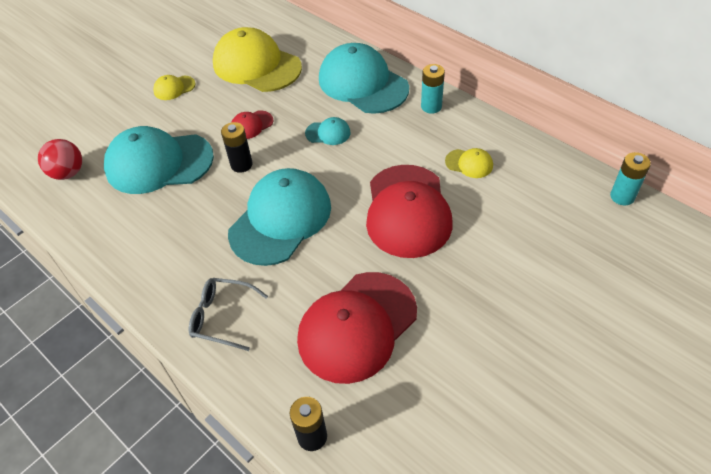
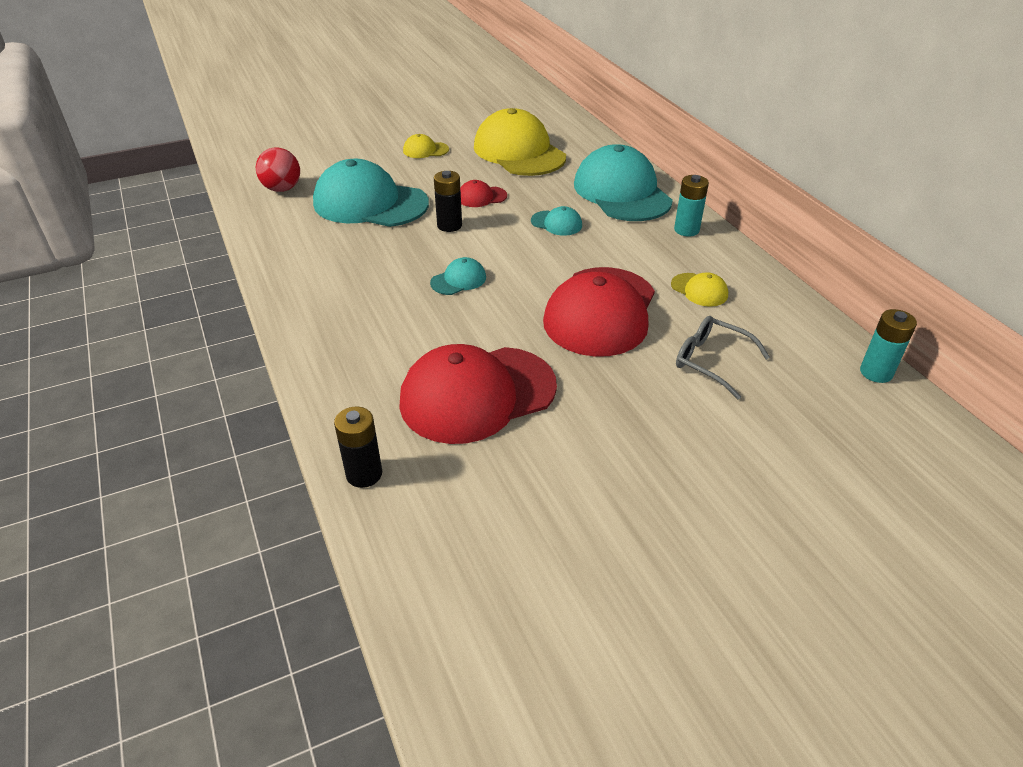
camera: 20 degrees right, 10 degrees down
(222, 317) = (344, 342): grey glasses -> grey glasses (711, 361)
(280, 219) = (458, 280): turquoise cap -> turquoise cap, size x0.43

